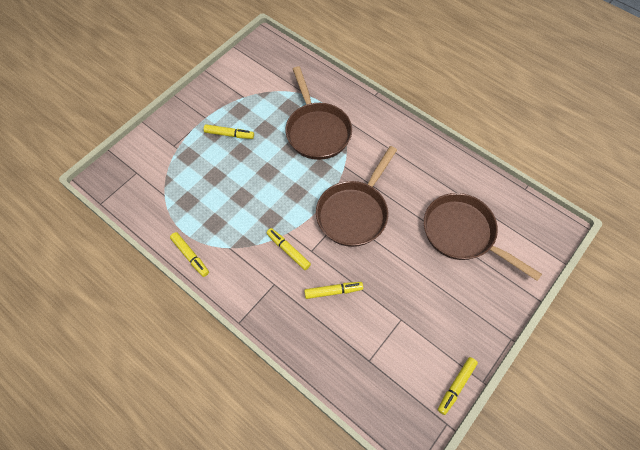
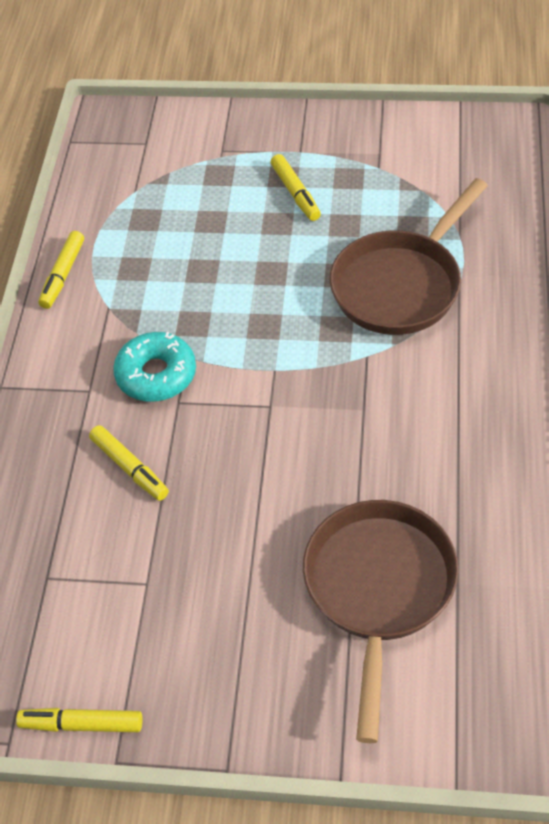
camera: 60 degrees right, 10 degrees down
(288, 250) = (156, 375): yellow marker -> turquoise donut
(354, 212) = (291, 417): brown pan -> none

